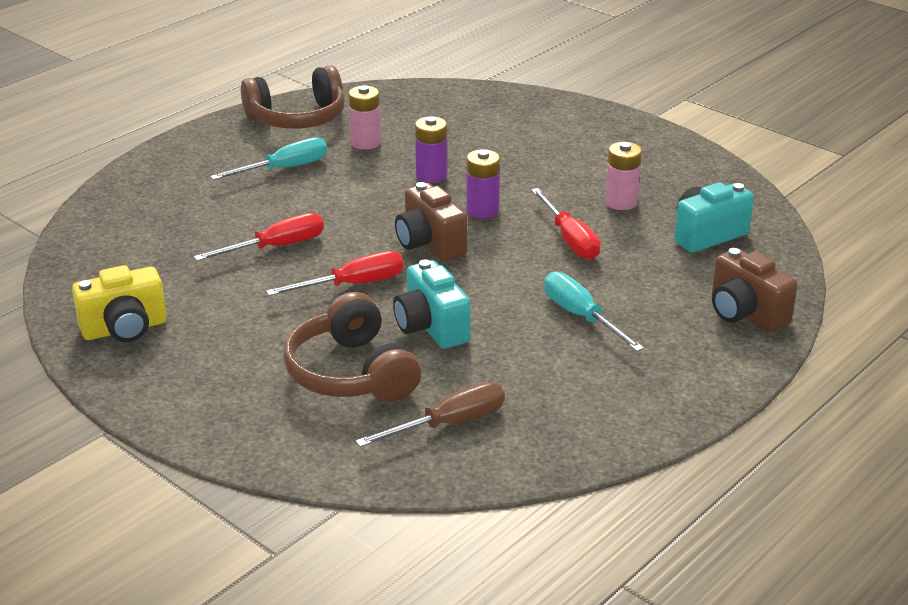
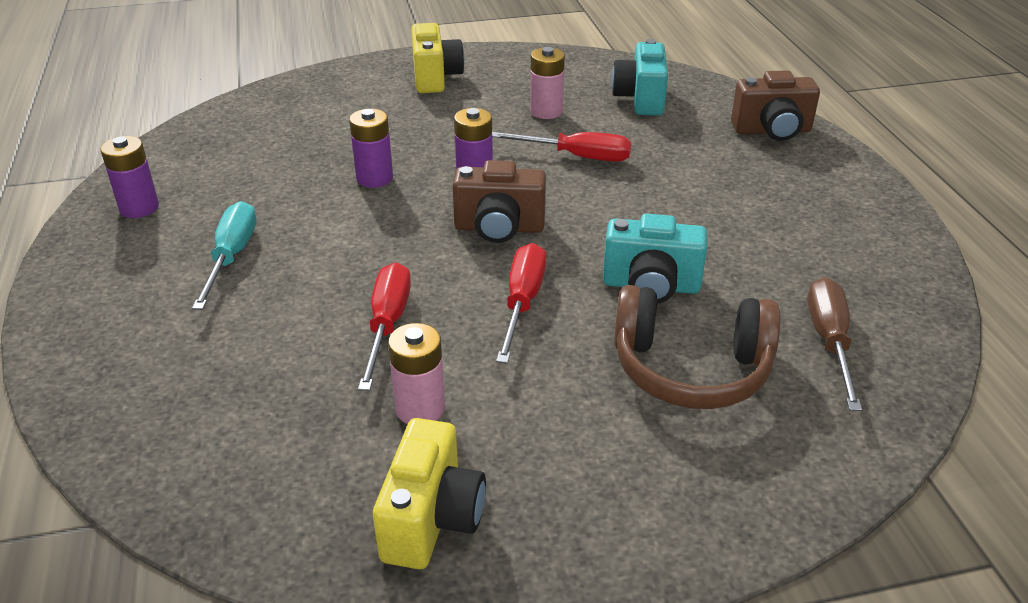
camera: 55 degrees left, 5 degrees up
(297, 118) = (139, 208): brown headphones -> purple battery
(365, 143) = (257, 188): pink battery -> pink battery (420, 409)
(581, 316) = (708, 201): turquoise screwdriver -> none
(605, 139) = (435, 78): none -> yellow camera

